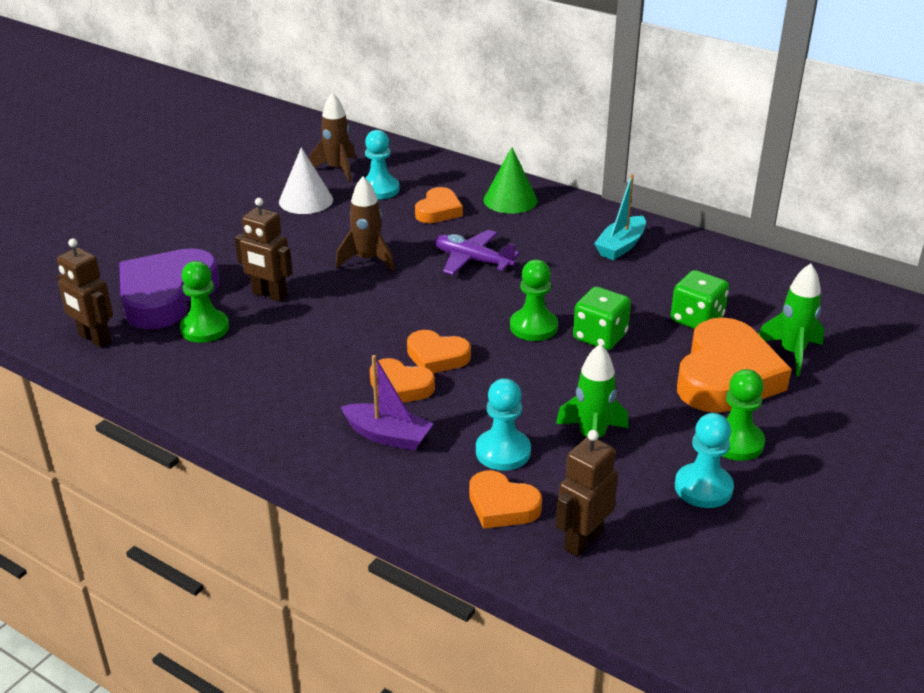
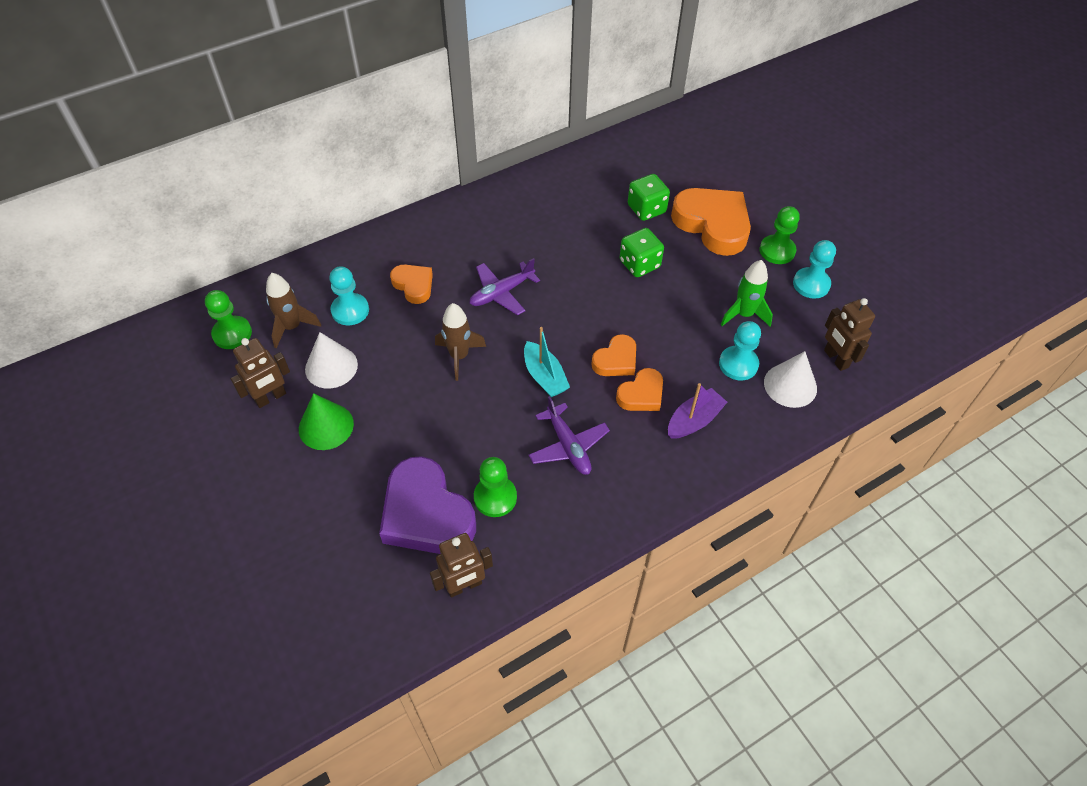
camera: 65 degrees left, 20 degrees up
(269, 295) = (471, 438): brown robot -> brown robot (271, 398)
(295, 355) = (568, 446): none -> purple plane
(502, 505) = (790, 385): orange heart -> white cone
(510, 200) = (428, 237): green cone -> green cone (326, 426)
(533, 327) = (609, 293): green pawn -> green pawn (232, 334)
(621, 246) = (536, 205): turquoise boat -> turquoise boat (544, 376)
(791, 353) = (705, 184): green rocket -> none

